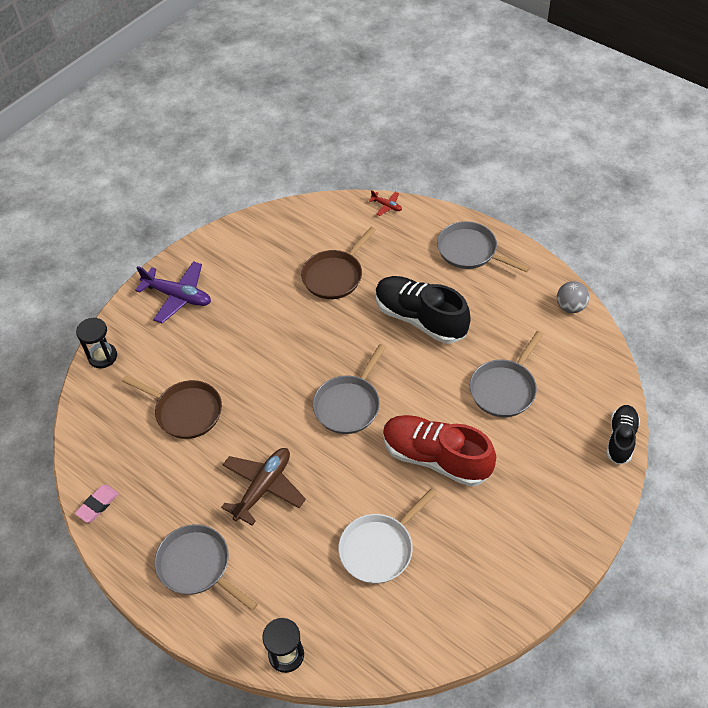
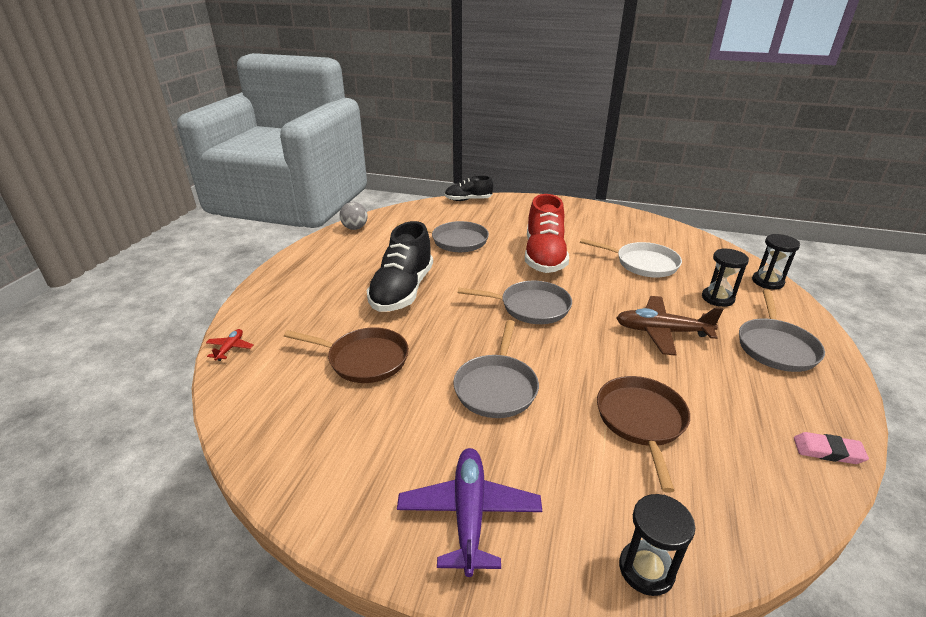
camera: 115 degrees left, 20 degrees down
(284, 575) = (717, 298): none -> black hourglass
(470, 251) = (299, 281): grey pan -> grey pan (496, 387)

